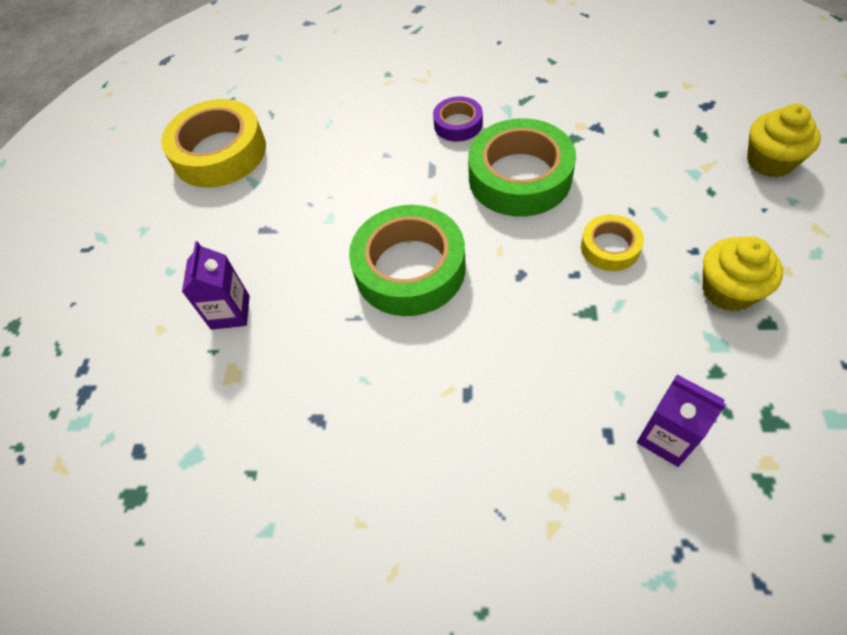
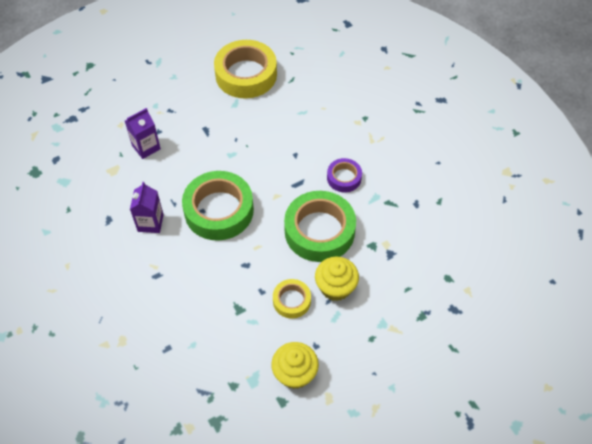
camera: 50 degrees right, 0 degrees up
(666, 437) = (179, 375): purple carton -> purple carton (150, 223)
(770, 161) = (421, 363): yellow cupcake -> yellow cupcake (335, 287)

